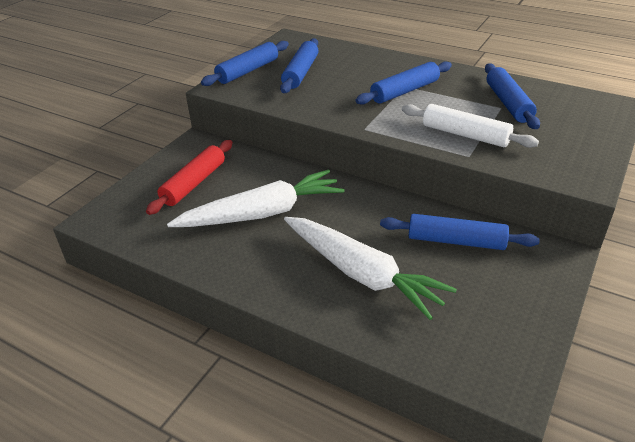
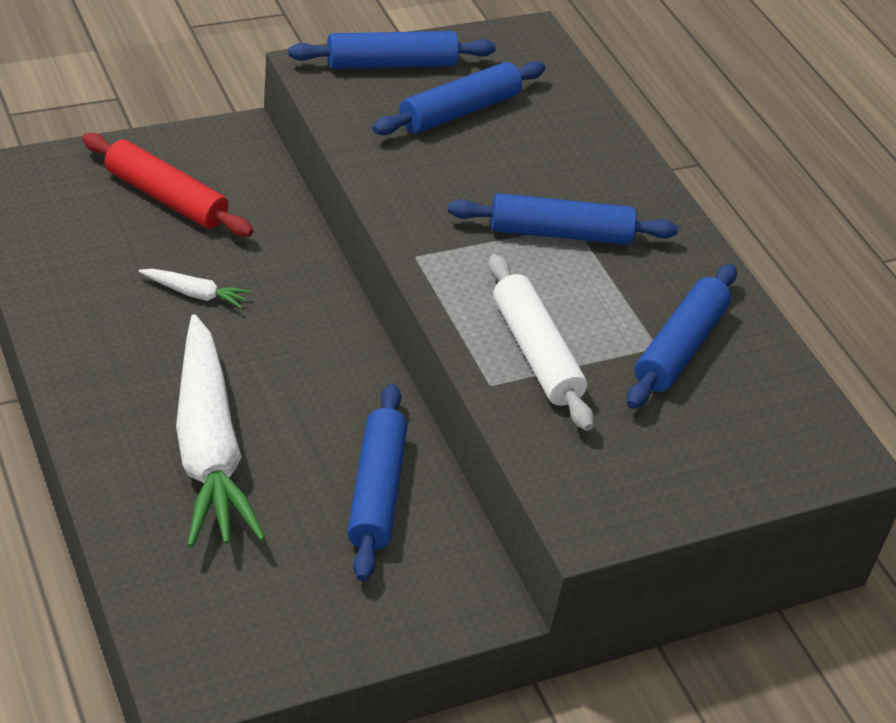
camera: 30 degrees right, 5 degrees up
(194, 183) = (166, 197): red rolling pin -> red rolling pin turned 60 degrees clockwise
(262, 213) = (195, 294): white carrot -> white carrot, size x0.40
(456, 241) = (376, 491): blue rolling pin -> blue rolling pin turned 45 degrees clockwise

